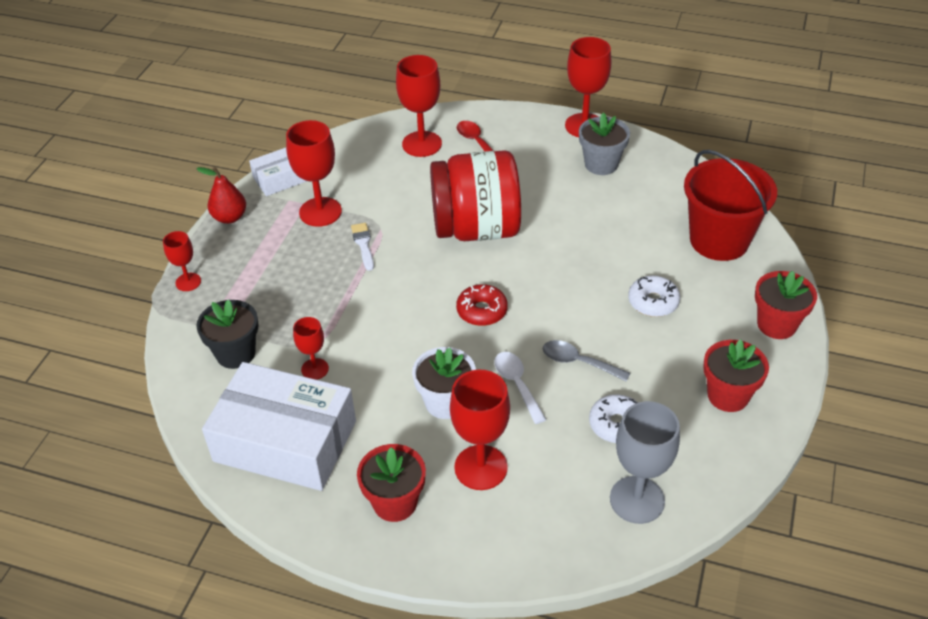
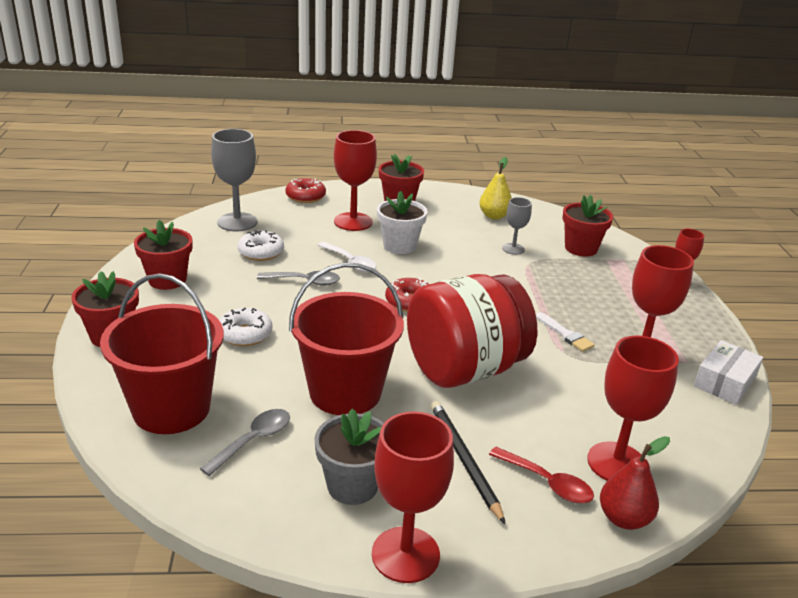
camera: 155 degrees right, 15 degrees down
(229, 217) = (718, 335): red pear -> red pear (624, 518)
(235, 353) = (581, 248): black flower pot -> red flower pot
(285, 441) = (494, 216): white box -> yellow pear
(315, 369) = (513, 249): red goblet -> grey goblet
(521, 165) = (464, 460): none -> black pencil
(525, 550) = (305, 197): none -> red donut
(582, 228) = (345, 392): none -> red bucket
(660, 205) = (253, 440): none -> grey spoon

